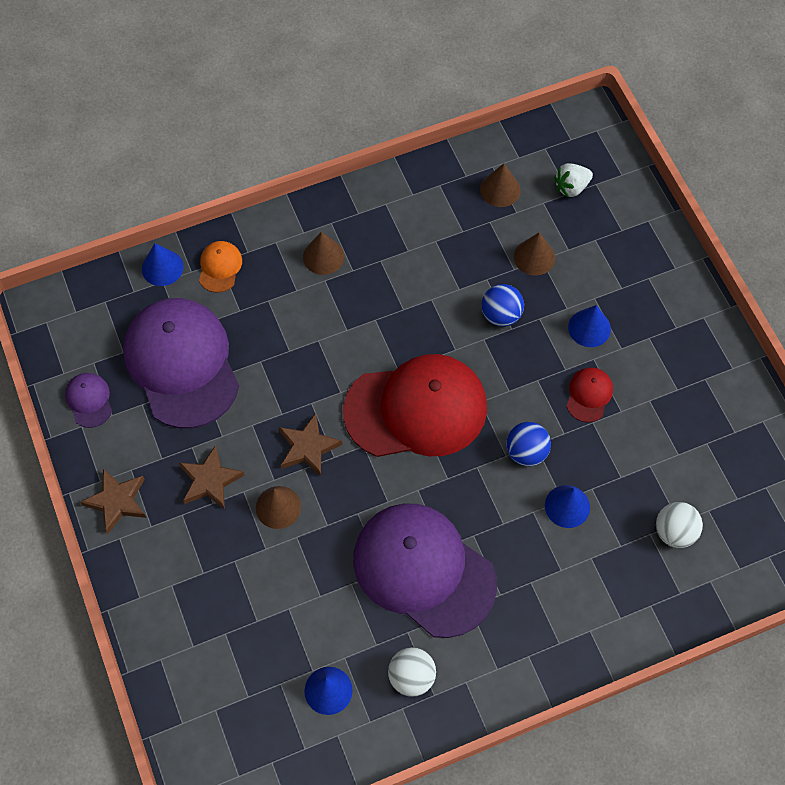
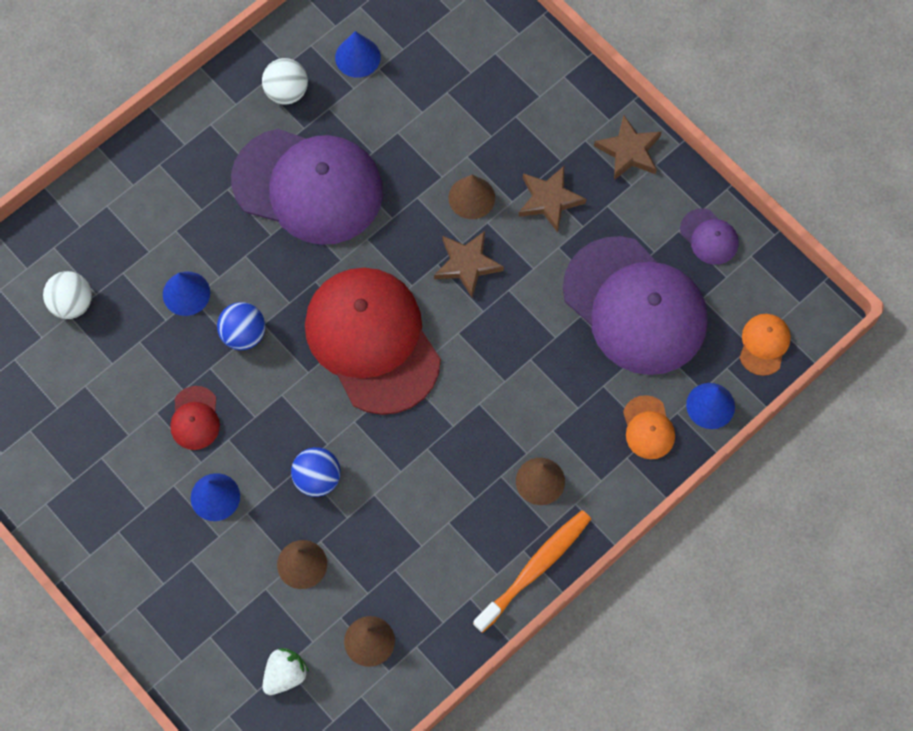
camera: 160 degrees right, 5 degrees up
(94, 299) = (764, 344): none -> orange cap
(355, 198) = (535, 569): none -> orange toothbrush
(416, 409) = (372, 341): red cap -> red cap turned 90 degrees clockwise

